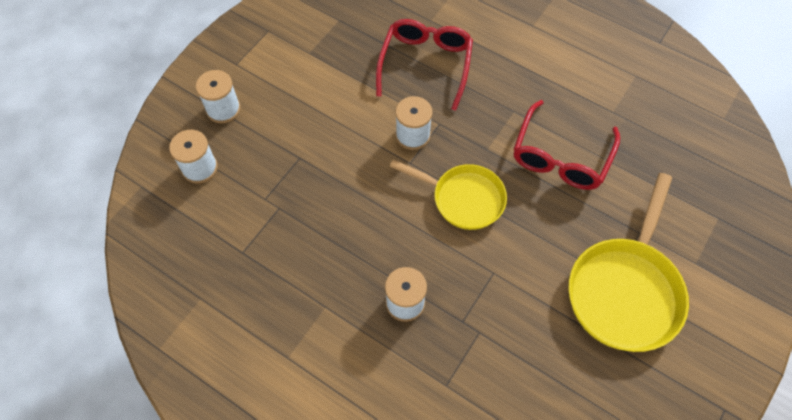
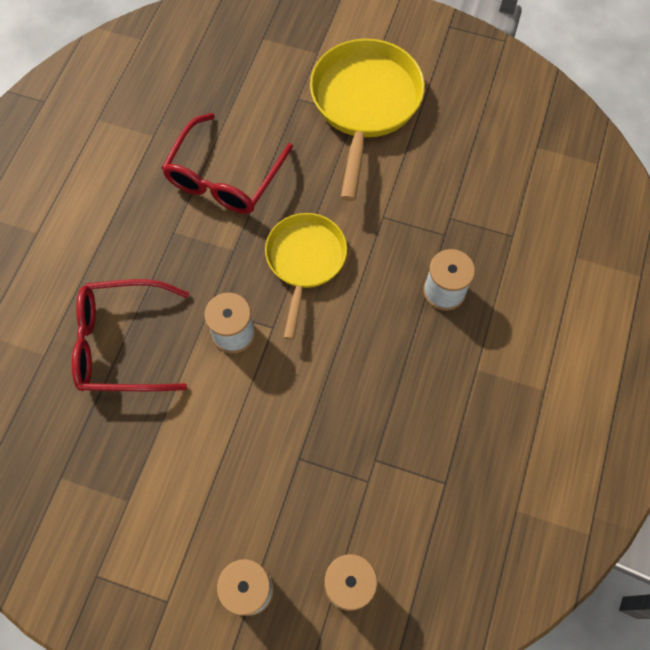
camera: 105 degrees left, 5 degrees up
(561, 156) = (225, 176): red glasses -> red glasses turned 105 degrees clockwise
(625, 290) = (364, 104): yellow pan -> yellow pan turned 90 degrees counterclockwise

